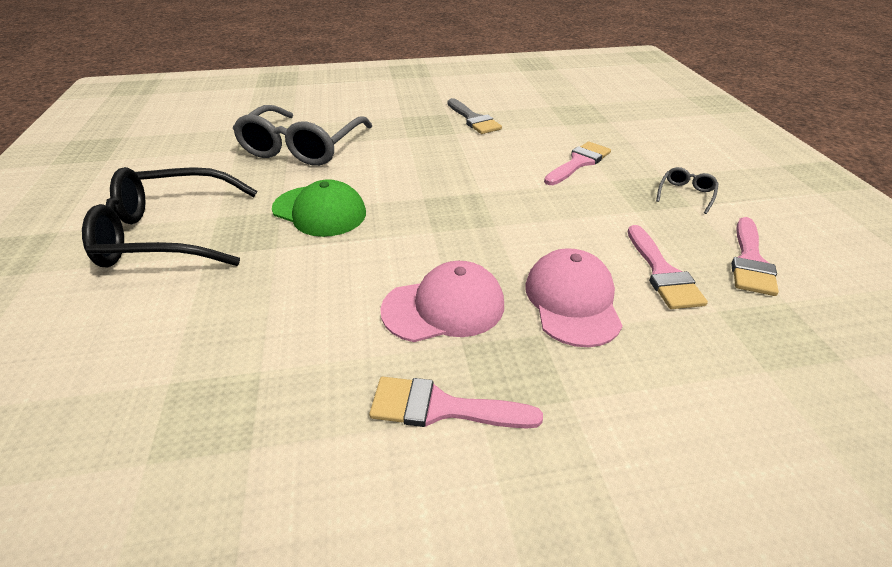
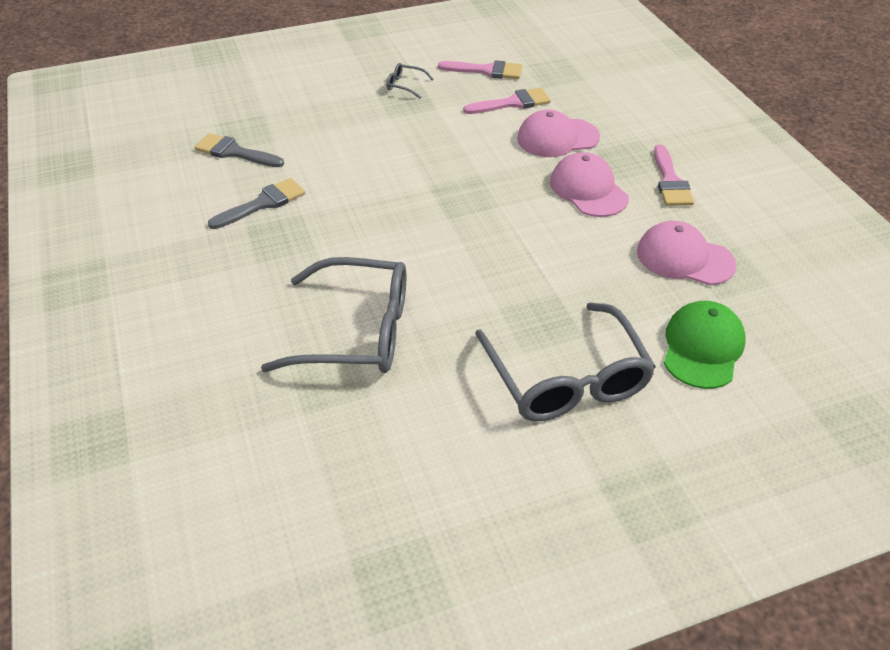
camera: 100 degrees left, 5 degrees up
(168, 234) = (566, 378): black glasses -> grey glasses
(264, 370) = (684, 258): none -> pink cap
(319, 211) = (491, 280): green cap -> green cap (702, 347)
(547, 110) = (234, 152): none -> grey brush
(579, 162) = (360, 133): pink brush -> none

